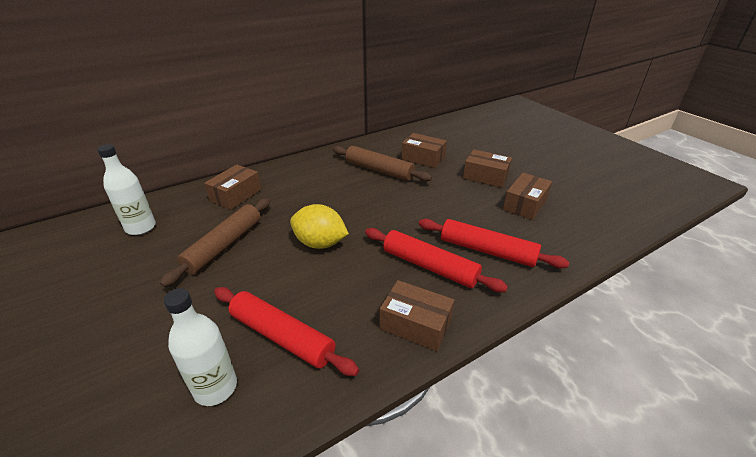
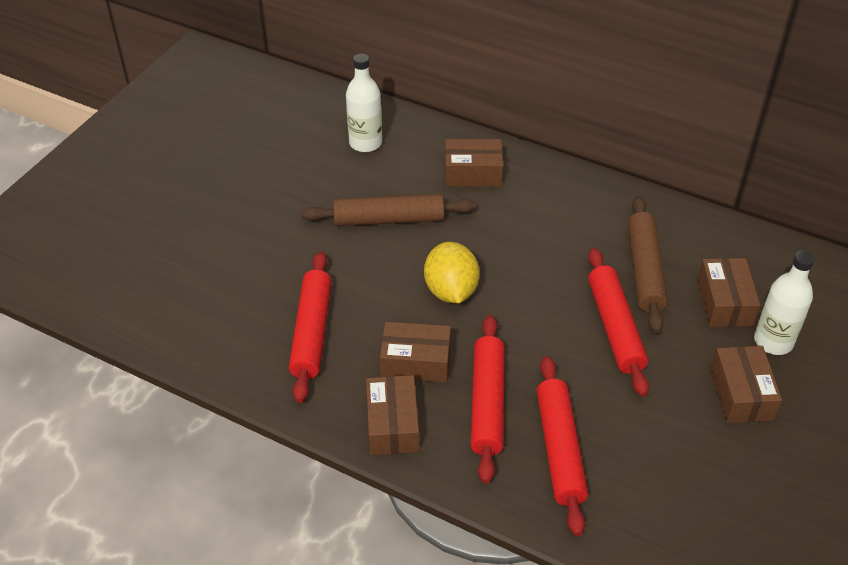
camera: 60 degrees right, 10 degrees up
(215, 387) = (239, 321): white bottle -> white bottle (773, 341)
(410, 194) = (615, 327): none -> red rolling pin
(525, 204) = (704, 463): brown box -> brown box (416, 362)

